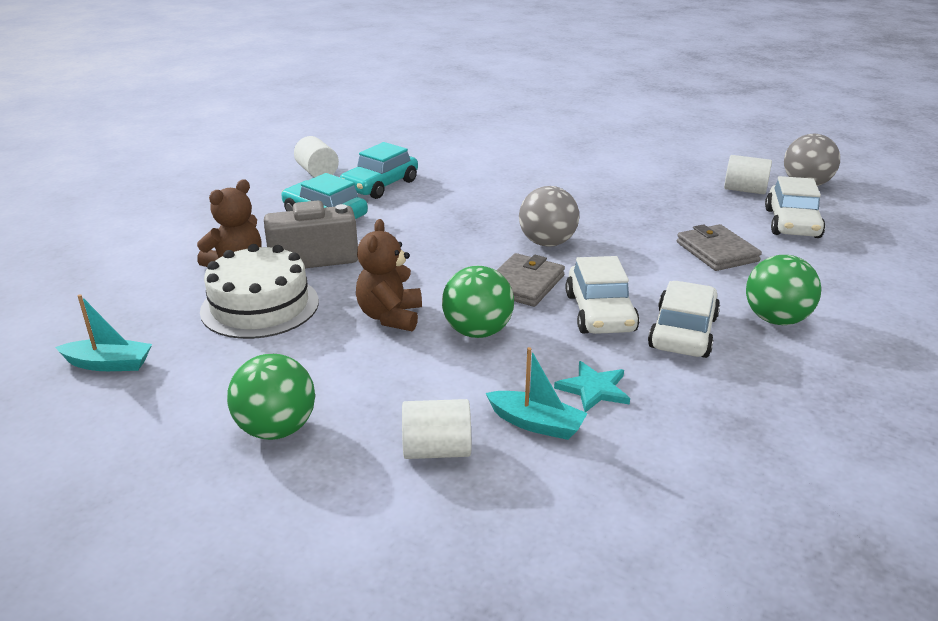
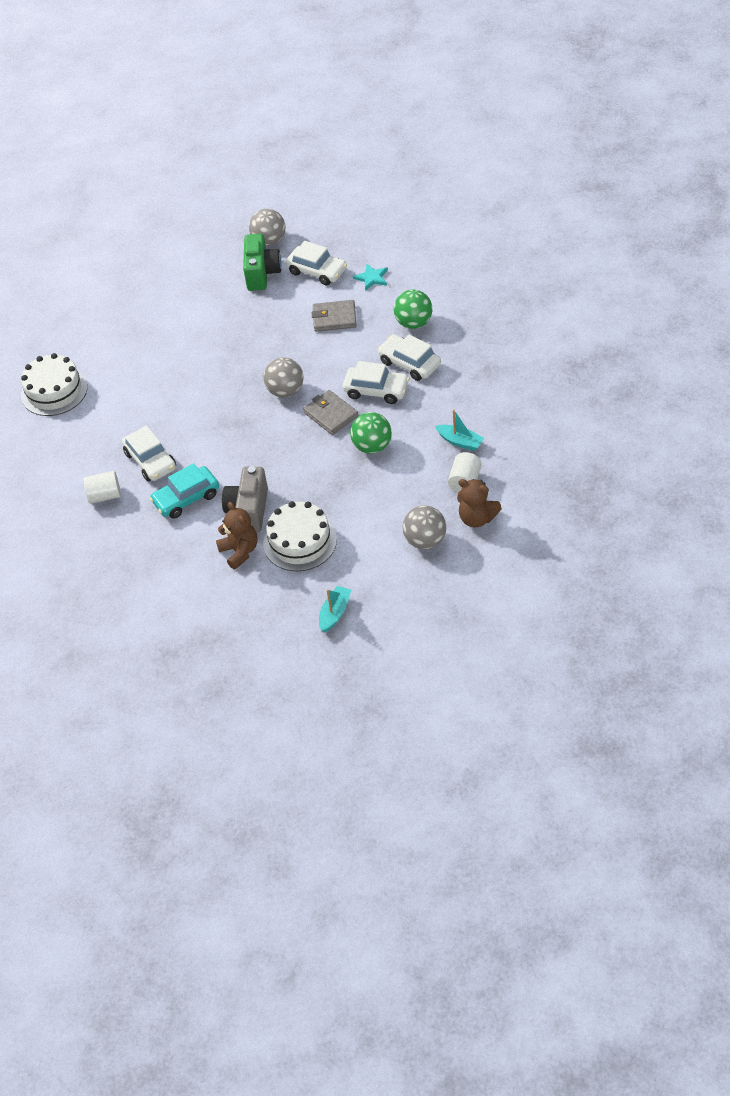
camera: 65 degrees left, 20 degrees up
(276, 429) = (425, 540): green ball -> grey ball
(380, 185) = (151, 461): turquoise car -> white car
(390, 317) = (339, 481): brown teddy bear -> brown teddy bear (477, 518)
(461, 125) = (54, 391): none -> white cake
(536, 424) = (460, 441): turquoise boat -> turquoise boat turned 75 degrees clockwise
(594, 389) = (442, 413): turquoise star -> turquoise star (372, 278)
(744, 190) = (262, 273): white cylinder -> green camera

